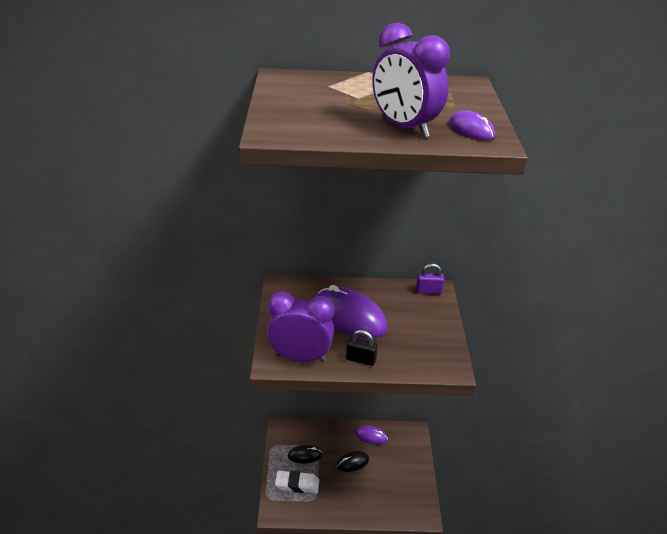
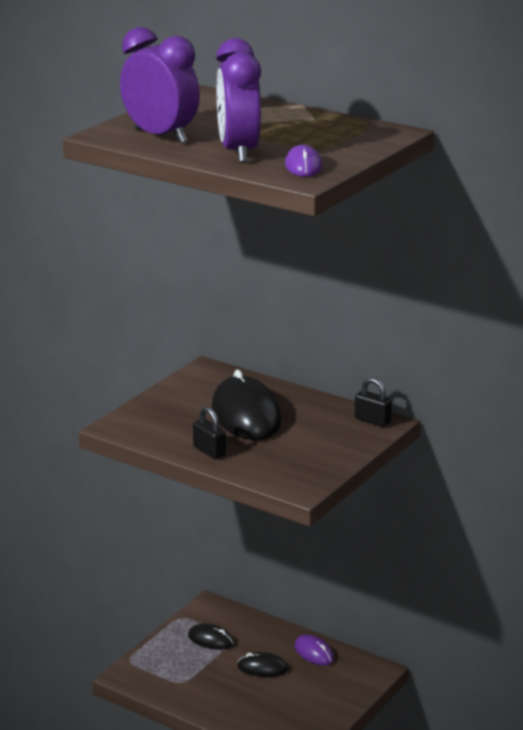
camera: 35 degrees right, 10 degrees down
(297, 484) = (174, 661): white eraser -> none
(300, 358) = (147, 431): purple clock -> purple clock (160, 136)
(350, 316) = (246, 415): purple mouse -> black mouse
(428, 291) = (372, 421): purple padlock -> black padlock

